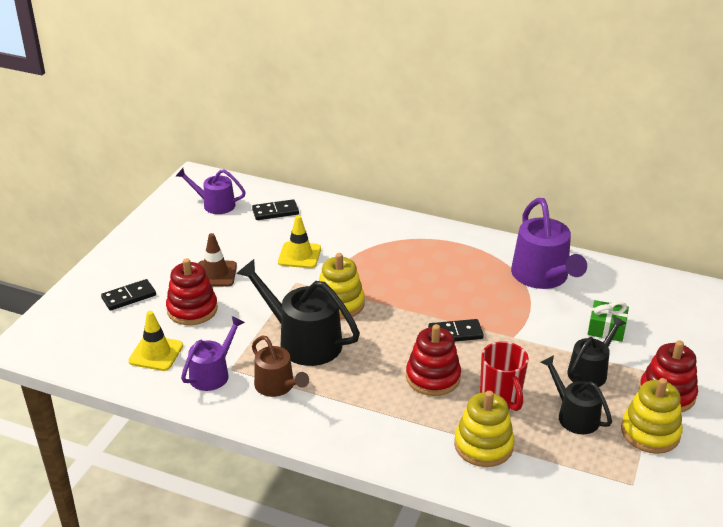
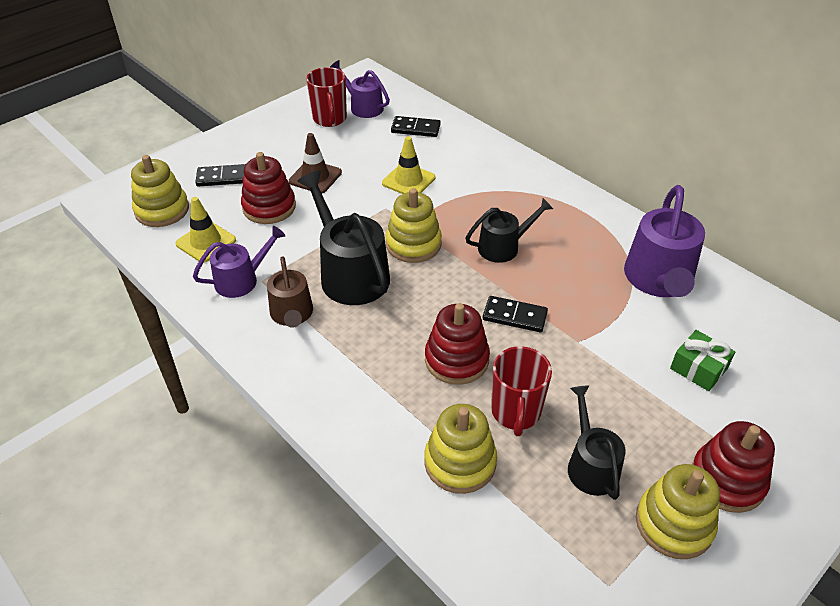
camera: 25 degrees right, 10 degrees up
(92, 339) = (162, 210): none -> yellow stacking toy
(192, 222) = (330, 119): none -> red mug
(590, 371) = (645, 416): black watering can -> black watering can (503, 247)

